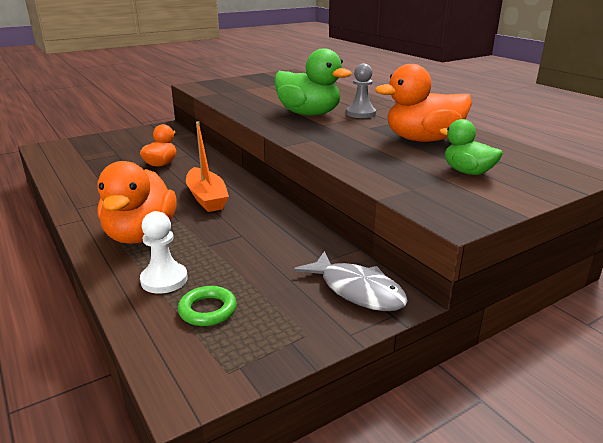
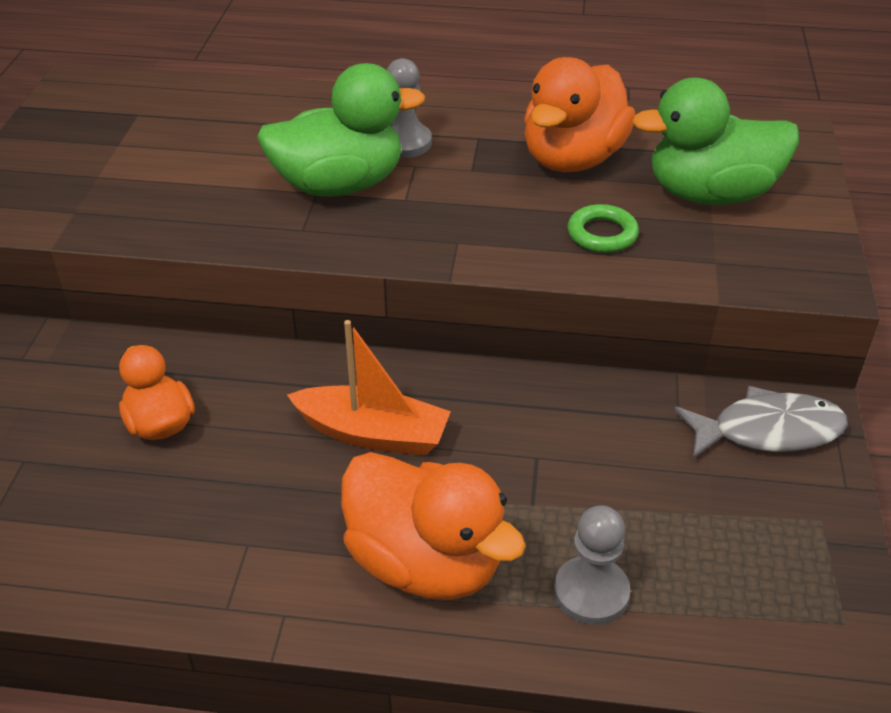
camera: 50 degrees left, 15 degrees up
(164, 280) = (591, 592): white pawn -> grey pawn
(208, 310) = (704, 582): green ring -> green ring (602, 234)
(467, 172) = (710, 194): green duck -> green duck, size x1.71

